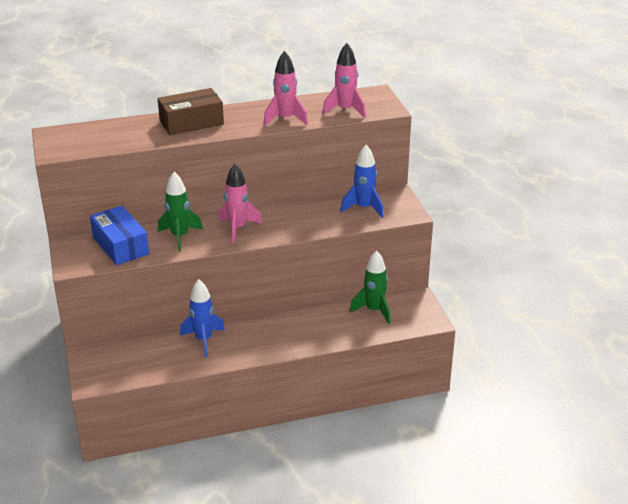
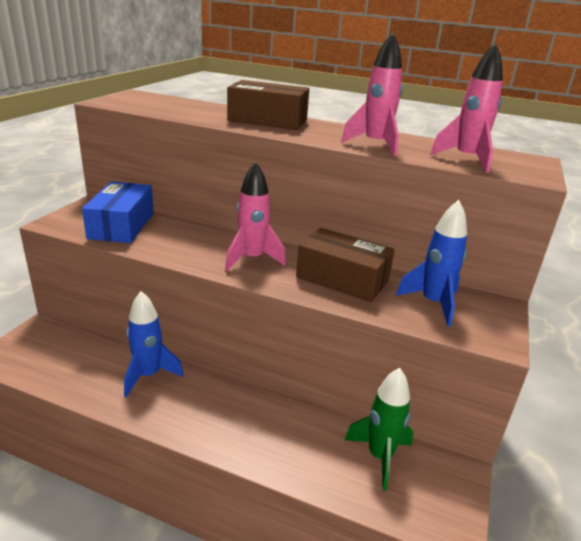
camera: 35 degrees right, 5 degrees down
(180, 237) = (184, 241): green rocket -> none
(303, 216) = (342, 279): none -> brown box

